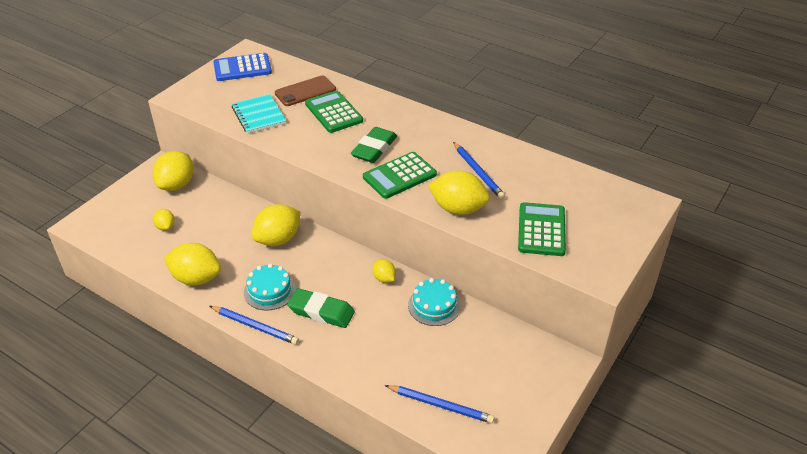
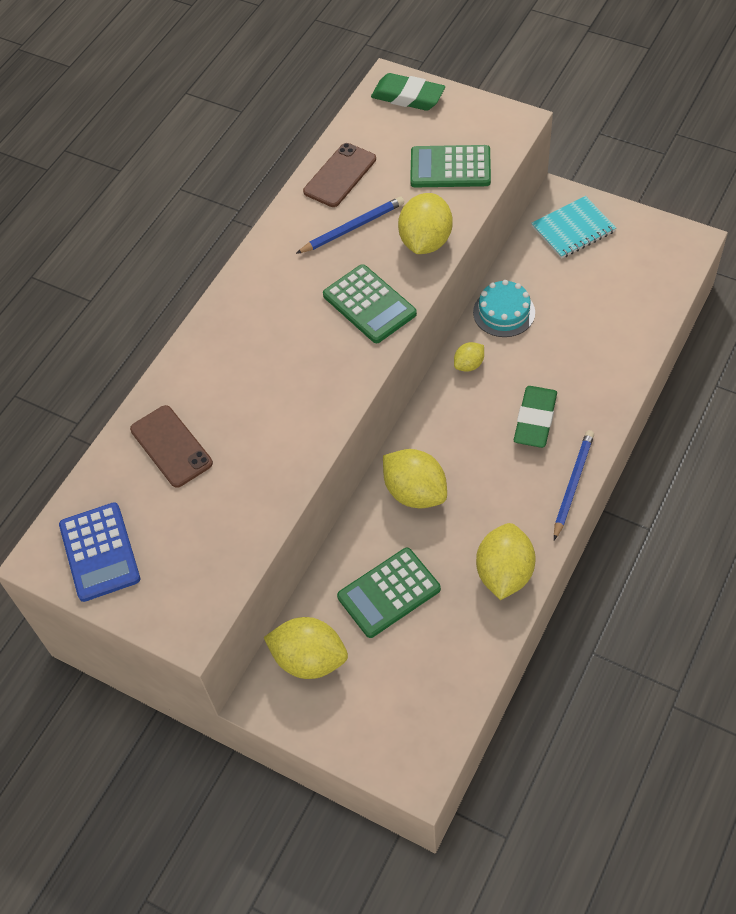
camera: 90 degrees left, 15 degrees up
(165, 227) = (407, 645): yellow lemon -> none
(258, 115) = (240, 496): turquoise notebook -> turquoise notebook (573, 229)
(269, 290) = (511, 482): turquoise cake -> none
(333, 112) = (228, 399): green calculator -> green calculator (389, 593)
(374, 149) = (313, 339): green eraser -> green eraser (408, 97)
(440, 405) = (641, 295): blue pencil -> none
(535, 169) = (340, 175): none -> brown phone

